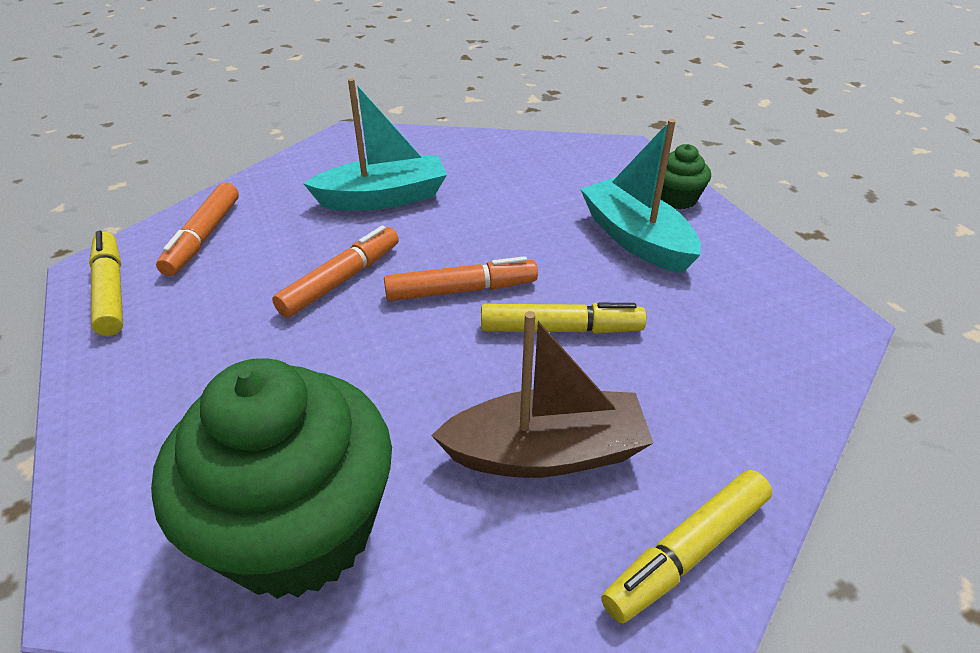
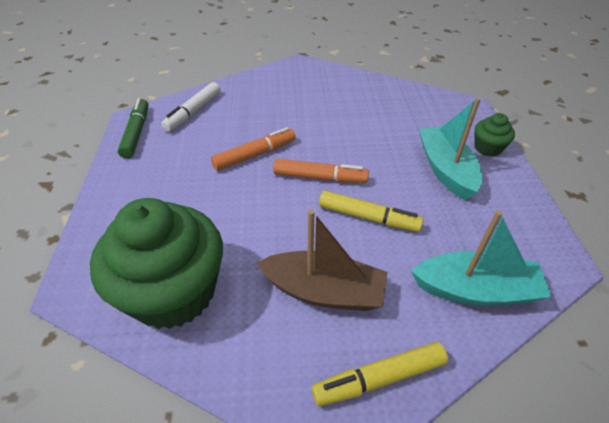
camera: 20 degrees right, 5 degrees up
(111, 291) = (136, 133): yellow marker -> green marker
(203, 237) = (193, 112): orange marker -> white marker
(383, 198) = (300, 109): turquoise boat -> turquoise boat (475, 290)

